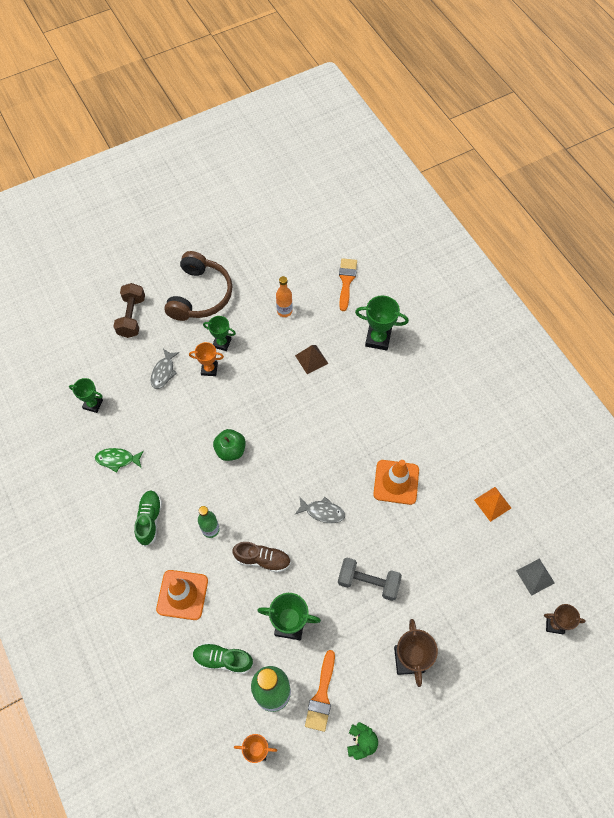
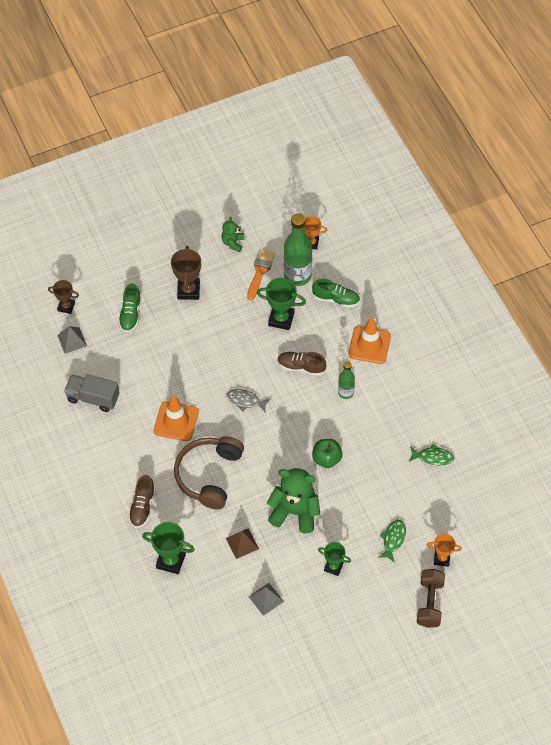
camera: 175 degrees left, 5 degrees down
(93, 404) = (461, 511): green trophy -> none
(149, 520) = (400, 404): green shoe -> green shoe (130, 314)
(163, 372) = (393, 539): grey fish -> green fish
(200, 295) = (356, 624): brown headphones -> brown headphones (209, 475)
(209, 369) = (346, 539): orange trophy -> orange trophy (441, 558)
(261, 392) = (295, 512): none -> green teddy bear
(284, 311) = (266, 599): orange bottle -> grey pyramid
(346, 281) = (195, 631): orange brush -> none
(368, 582) = (213, 345): grey dumbbell -> none
(415, 388) = (142, 507): none -> brown shoe
(492, 504) = (93, 398): orange pyramid -> grey truck

